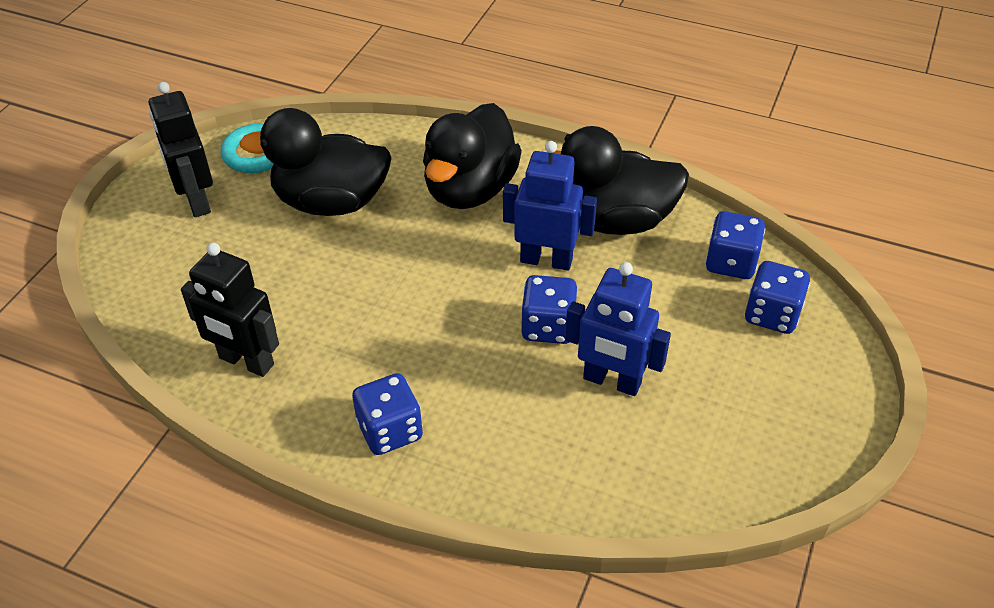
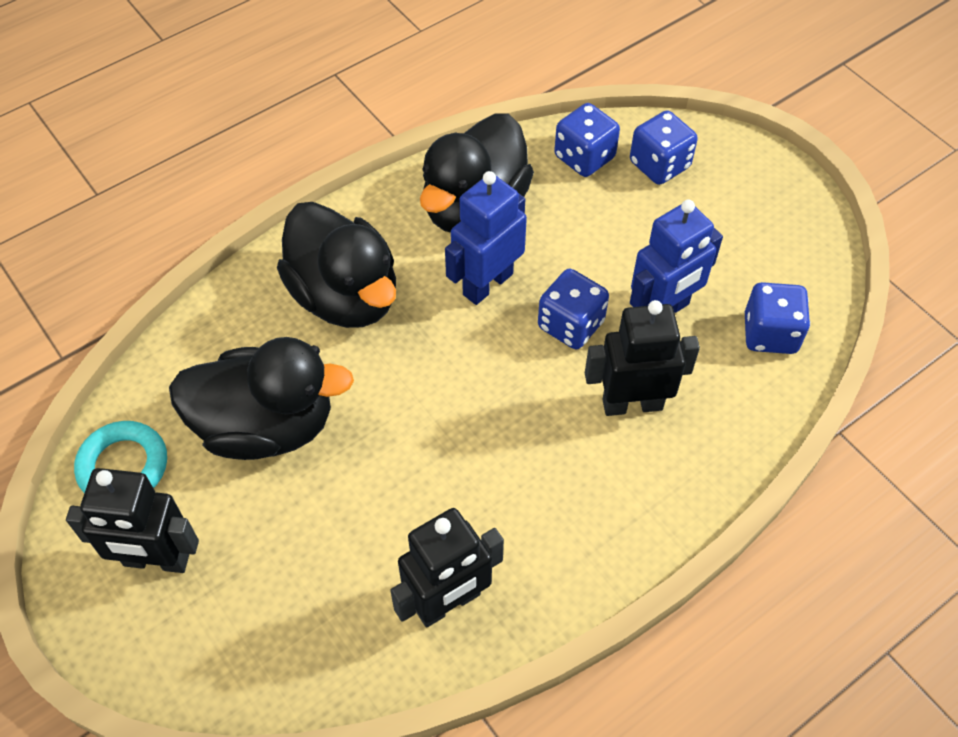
camera: 60 degrees left, 10 degrees up
(331, 202) = (266, 426): black duck -> black duck turned 120 degrees counterclockwise
(390, 430) = (617, 509): blue dice -> blue dice (770, 334)
(499, 399) = (632, 404): none -> black robot

